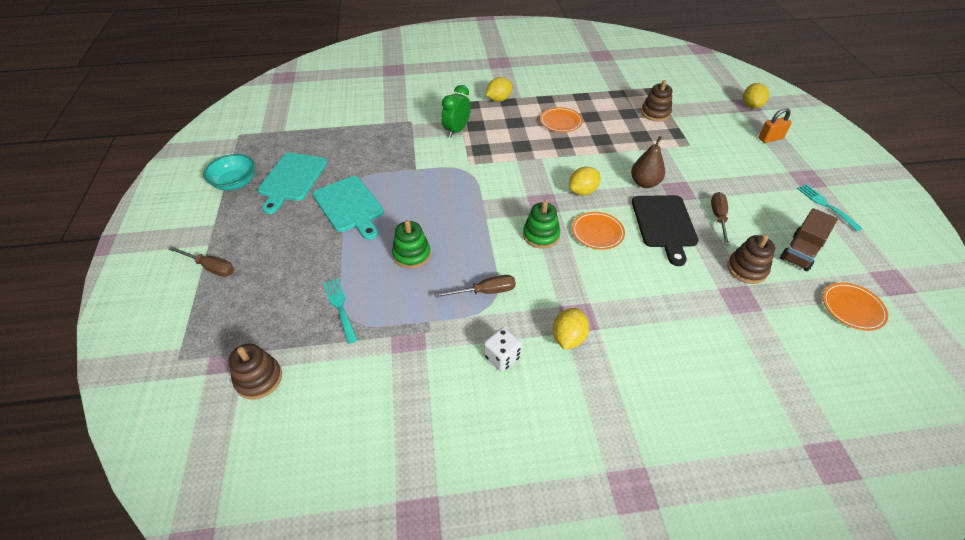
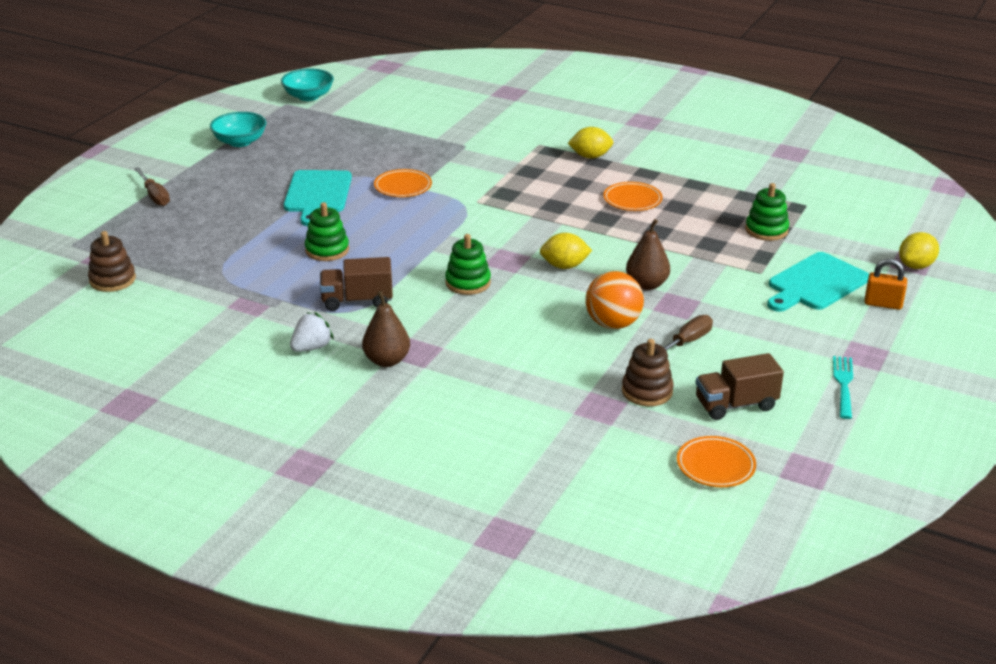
camera: 35 degrees right, 15 degrees down
(251, 122) = (308, 96): none -> turquoise bowl
(292, 179) = (291, 156): turquoise cutting board -> turquoise cutting board (815, 283)
(340, 307) = (223, 261): turquoise fork -> none
(456, 130) = (503, 169): green clock -> none
(485, 291) = (357, 301): brown screwdriver -> brown truck
(502, 357) = (312, 347): white dice -> white strawberry
(568, 338) = (387, 360): yellow lemon -> brown pear
(597, 233) = (529, 303): orange plate -> orange plate (403, 187)
(655, 113) = (766, 230): brown stacking toy -> green stacking toy
(664, 224) = (613, 324): black cutting board -> orange ball

